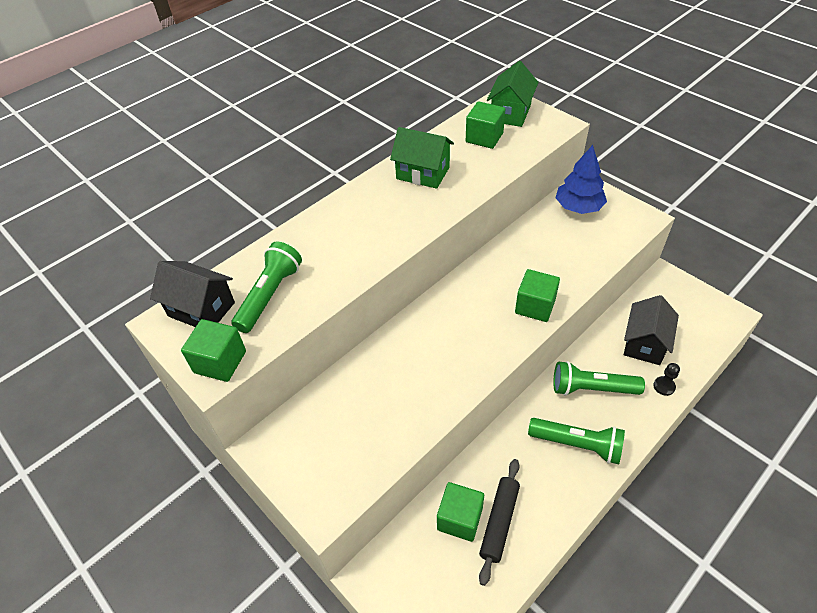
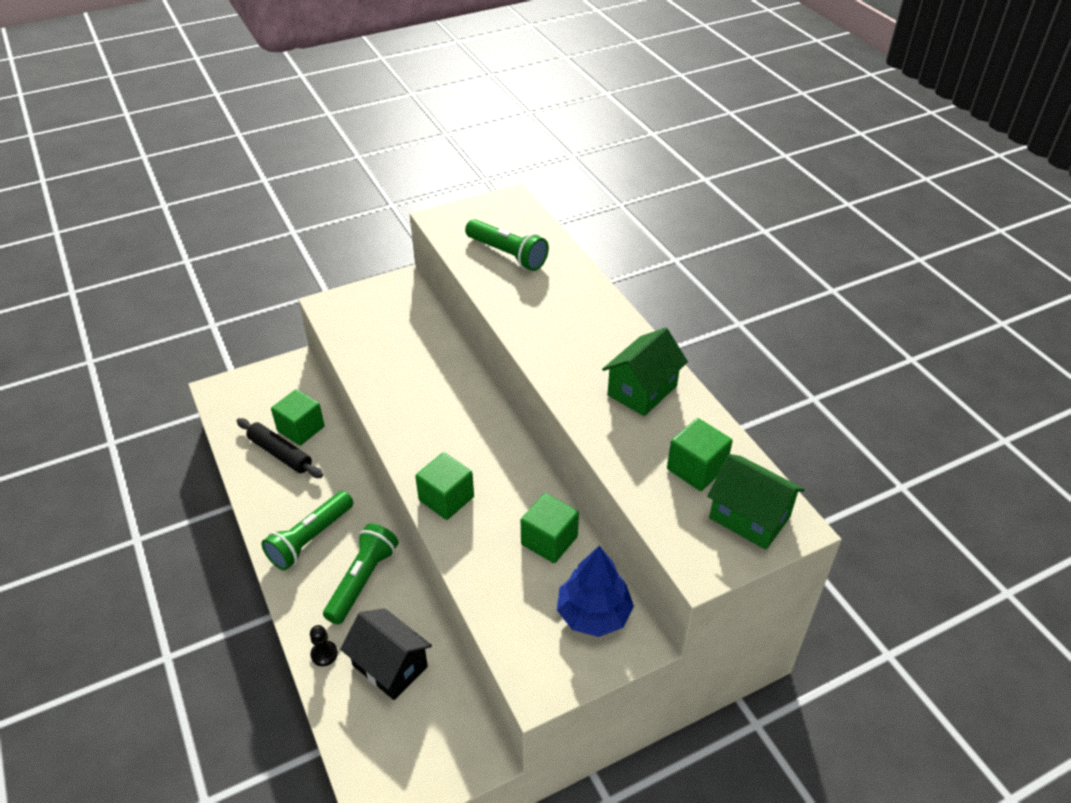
camera: 105 degrees right, 5 degrees down
(201, 309) = (513, 218): black house -> none
(220, 362) = (450, 223): green cube -> green cube (549, 540)

